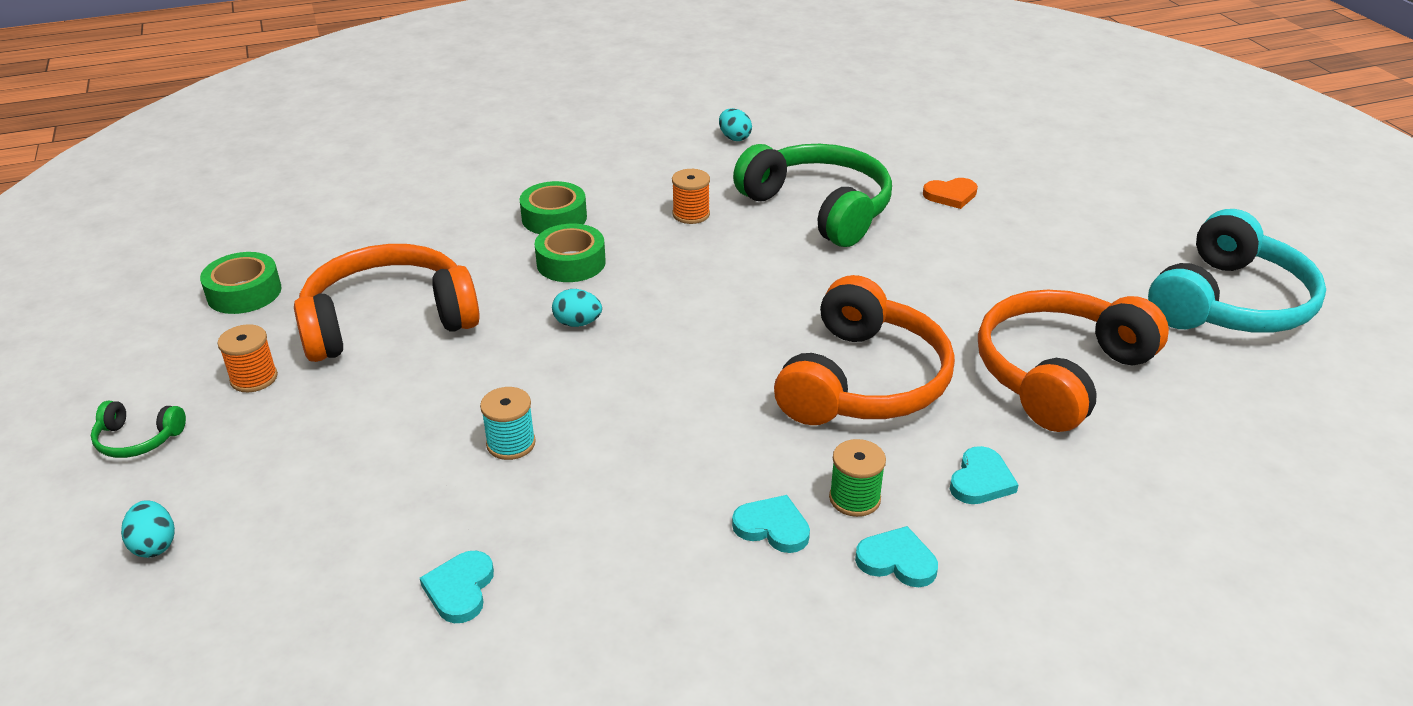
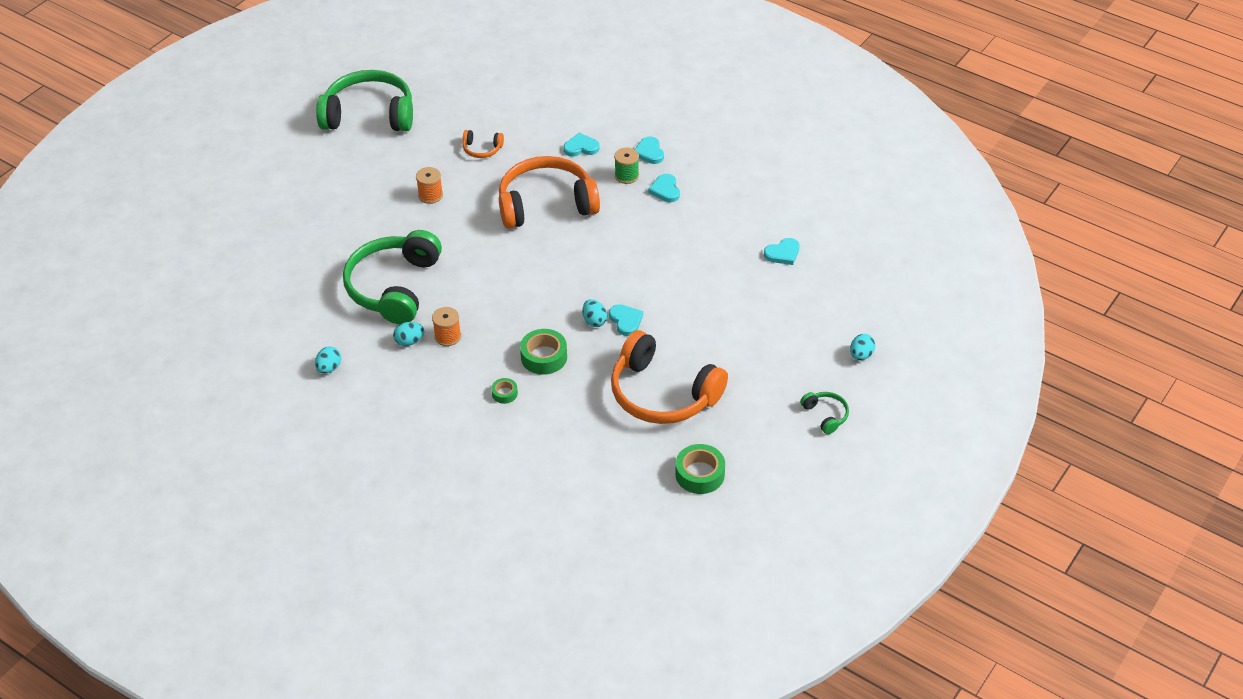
camera: 125 degrees left, 10 degrees up
(254, 378) = (751, 410): orange spool -> orange spool (430, 195)
(511, 443) = (698, 289): turquoise spool -> none
(543, 348) = (626, 321): none -> turquoise heart
(554, 218) = (504, 393): green tape -> green tape, size x0.54
(714, 190) = (409, 341): none -> turquoise egg
(951, 195) = (331, 241): orange heart -> none
(1059, 373) = (482, 149): orange headphones -> orange headphones, size x0.43
(1229, 303) = (369, 115): turquoise headphones -> green headphones

